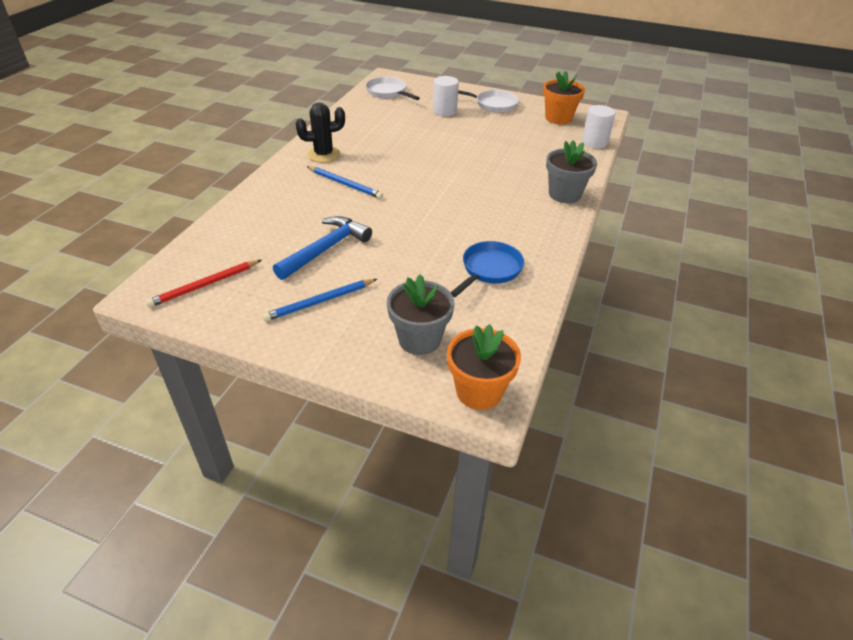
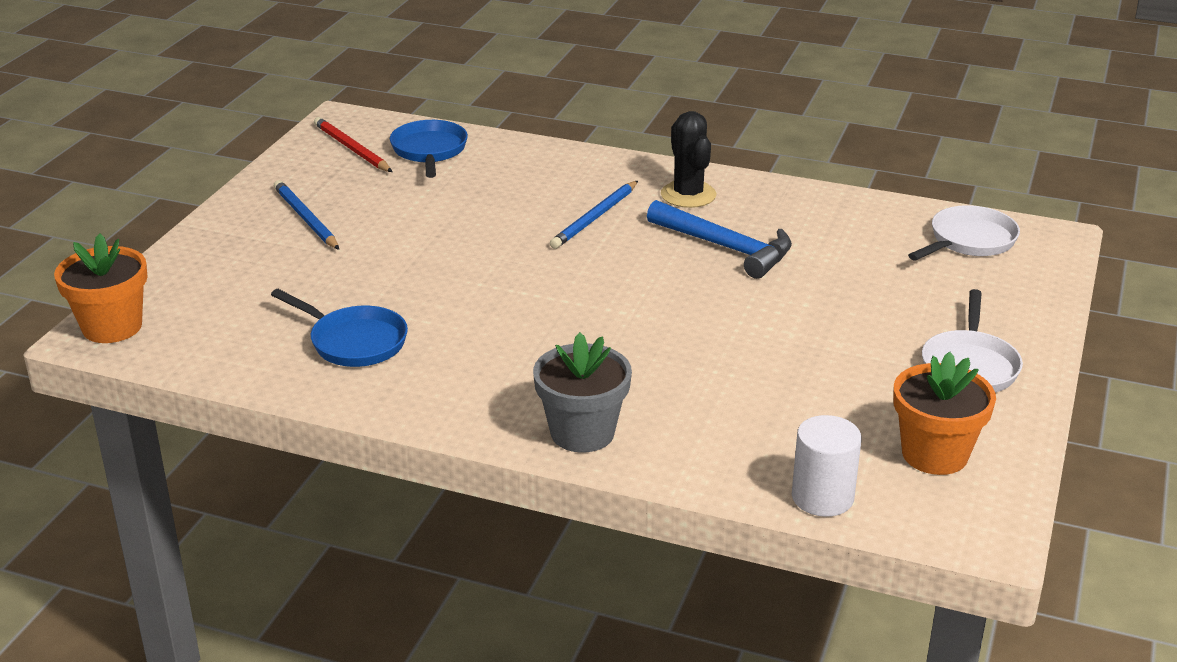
camera: 90 degrees right, 10 degrees down
(226, 247) = (429, 151): none -> blue pan
(325, 249) = (419, 214): blue hammer -> blue hammer (726, 247)
(419, 339) = (216, 287): grey flower pot -> none
(444, 111) = (907, 305): white cylinder -> none

